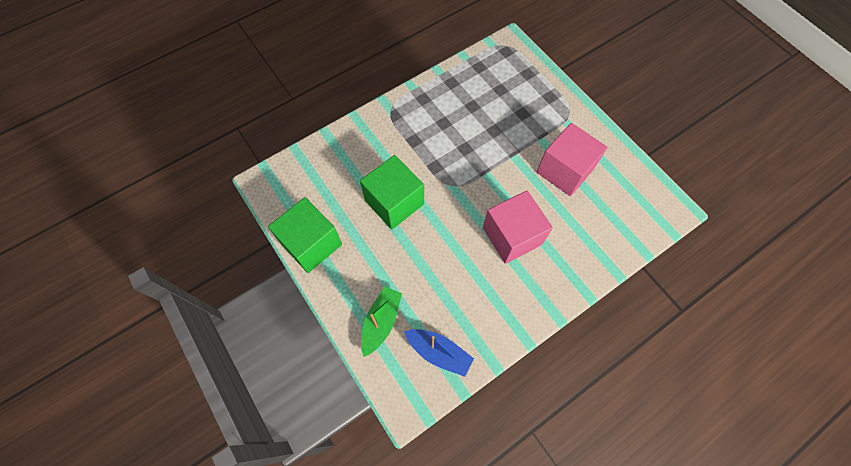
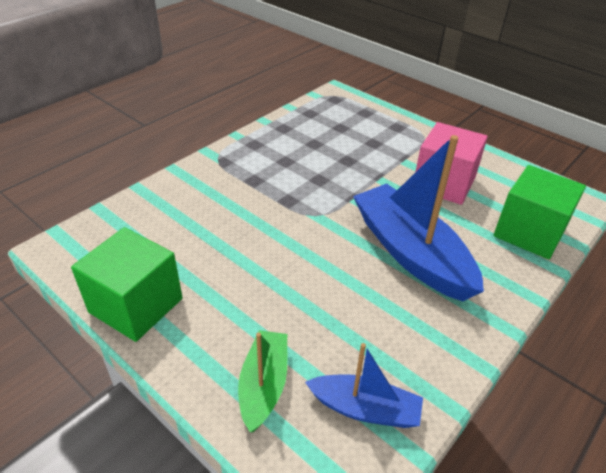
camera: 15 degrees left, 25 degrees down
(394, 202) = (246, 242): green cube -> green cube (529, 232)
(512, 236) = (410, 253): pink cube -> blue boat

